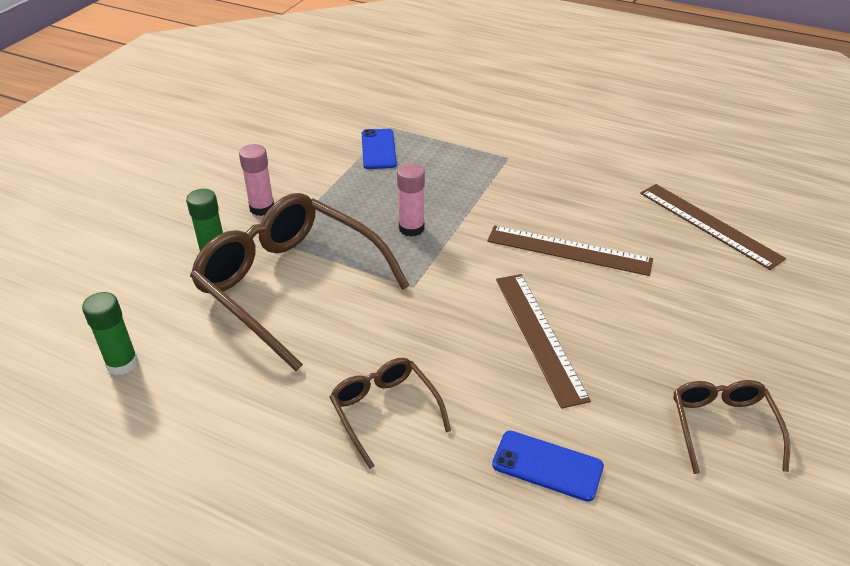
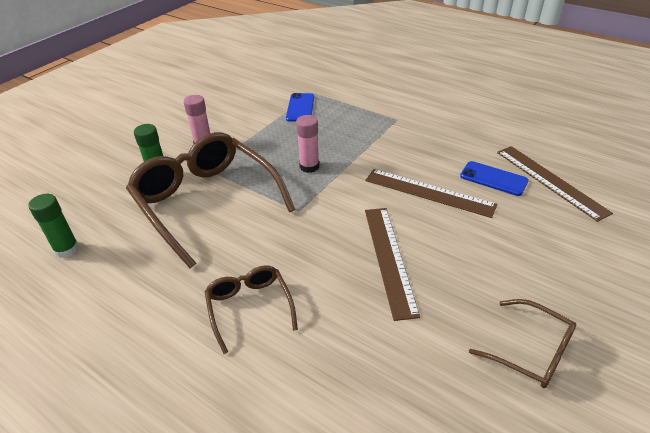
camera: 10 degrees right, 0 degrees up
(547, 465) = (371, 369): blue phone -> blue phone (493, 178)
(722, 426) = (532, 352): brown glasses -> brown glasses turned 120 degrees clockwise

